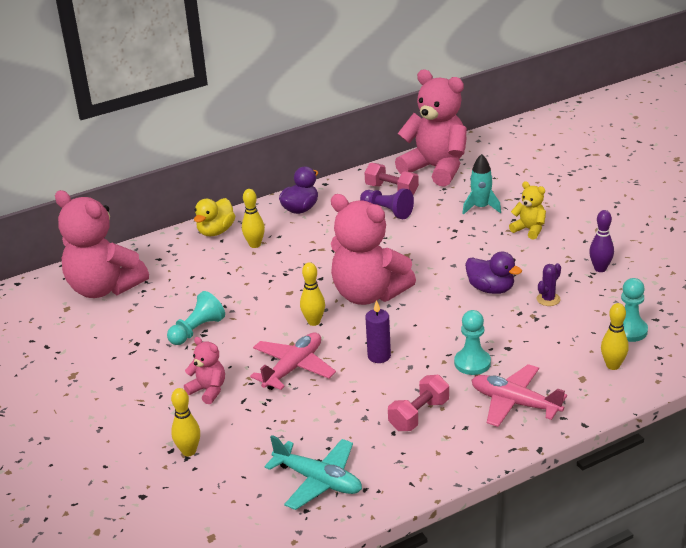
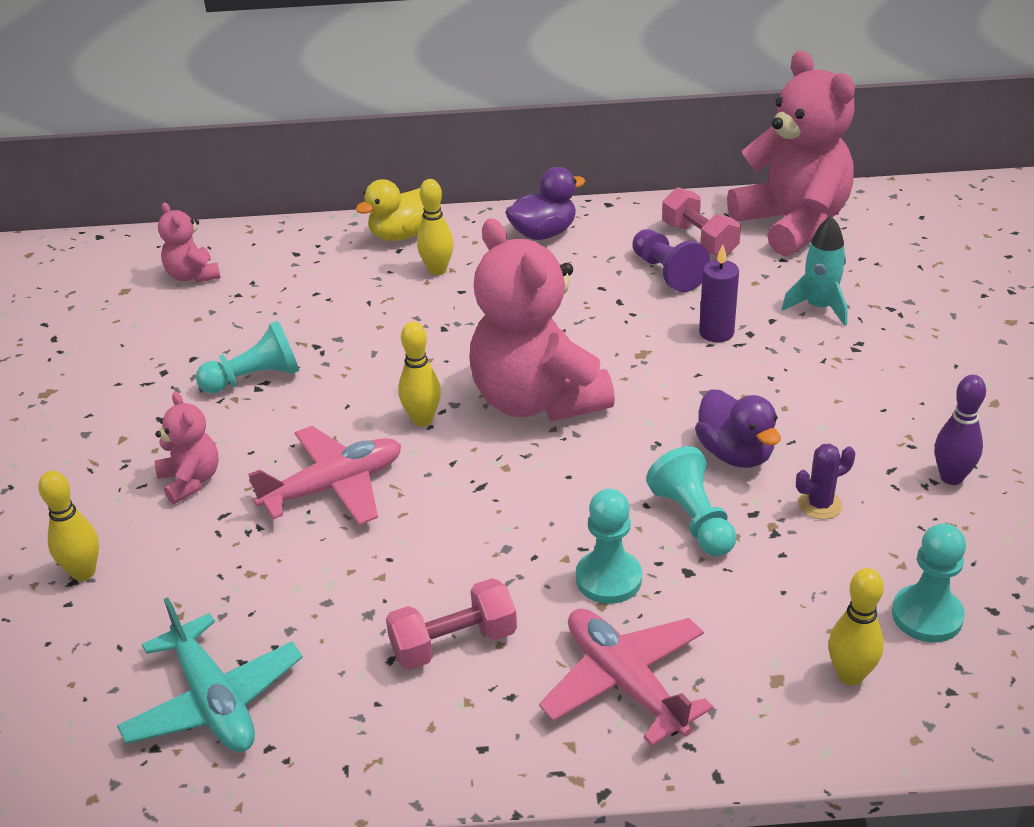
camera: 25 degrees right, 5 degrees up
(104, 288) = (193, 276): pink teddy bear -> pink teddy bear, size x0.46
(379, 356) = (472, 512): purple candle -> purple candle (716, 332)
(493, 324) = (693, 520): none -> turquoise pawn
(529, 230) = (873, 368): yellow teddy bear -> none

